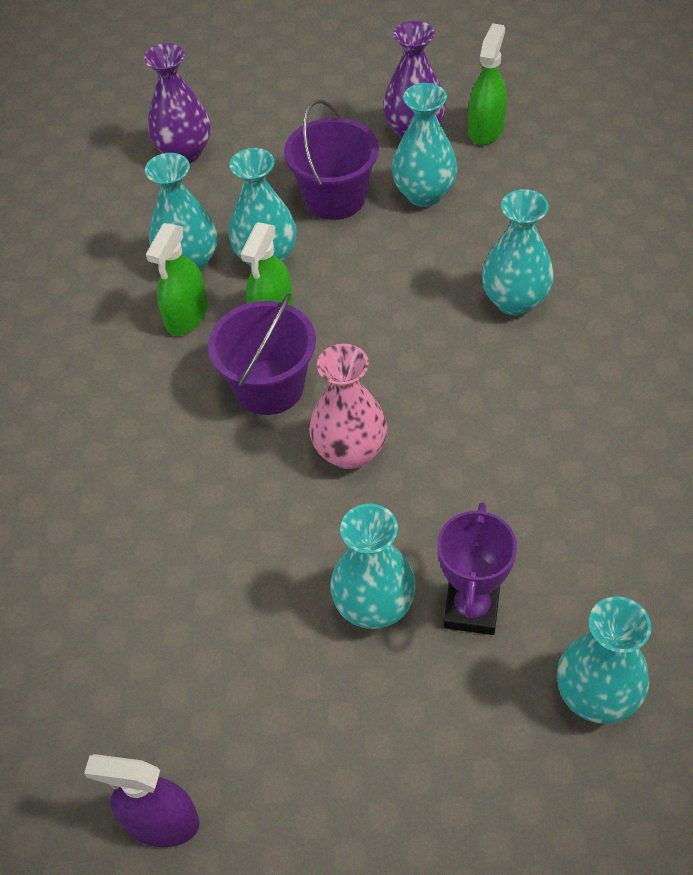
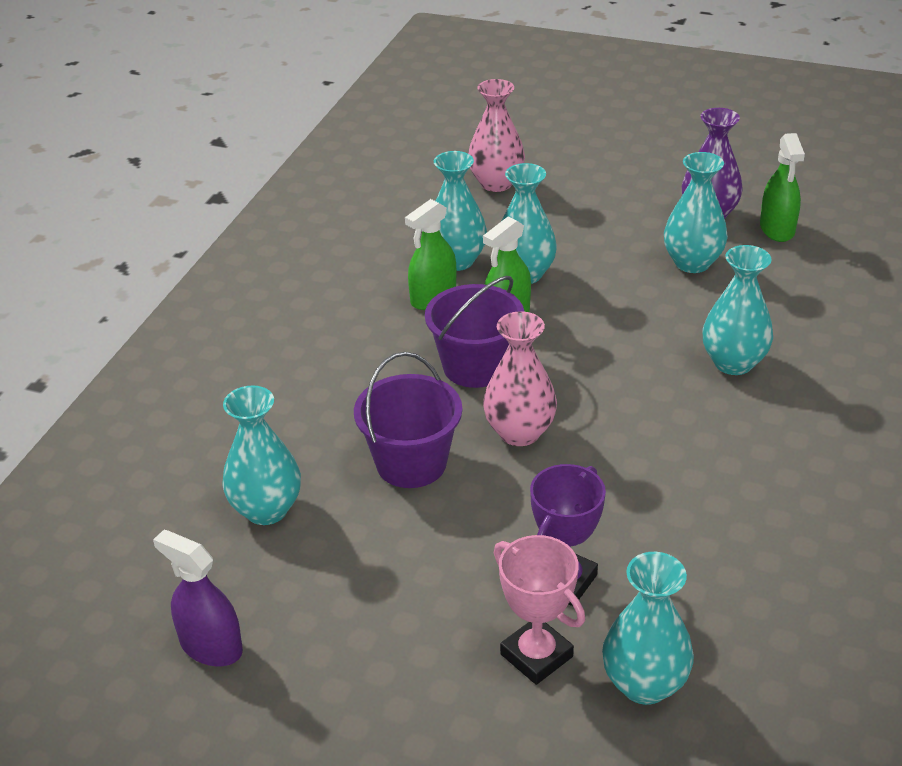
camera: 20 degrees right, 15 degrees down
(184, 152) = (496, 183): purple vase -> pink vase
(335, 198) = (609, 246): purple bucket -> purple bucket (411, 463)
(374, 606) = (477, 551): turquoise vase -> turquoise vase (266, 509)
(484, 703) = (536, 655): none -> pink trophy
(486, 129) = (777, 229): green spray bottle -> green spray bottle turned 135 degrees clockwise

